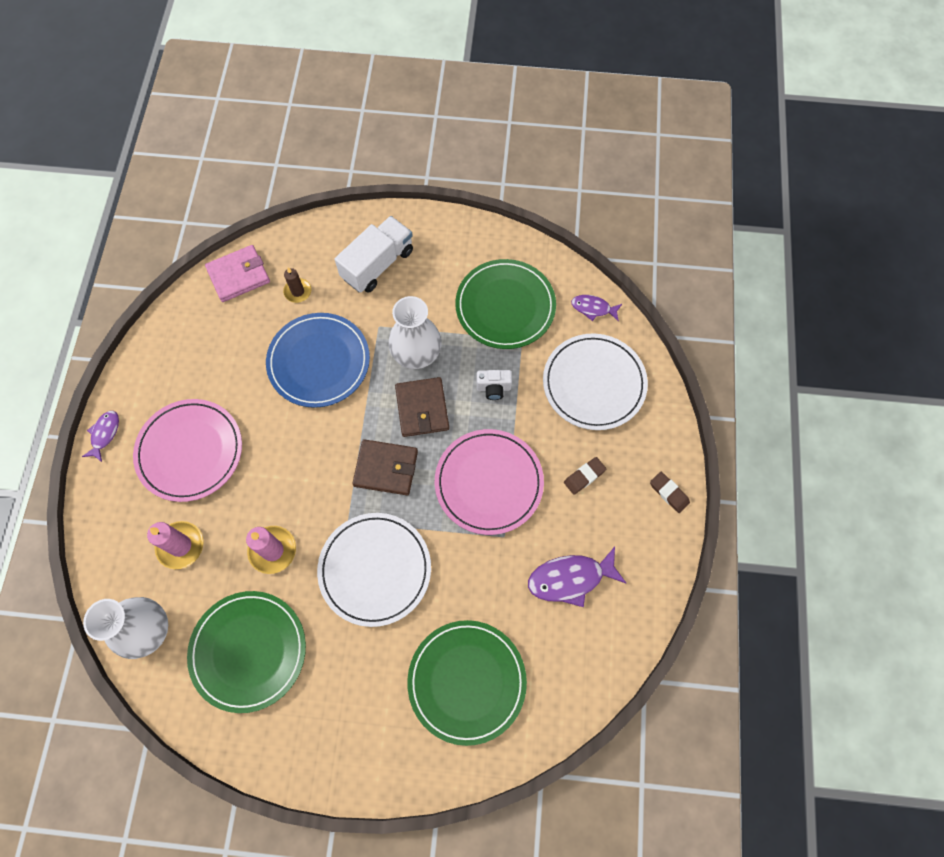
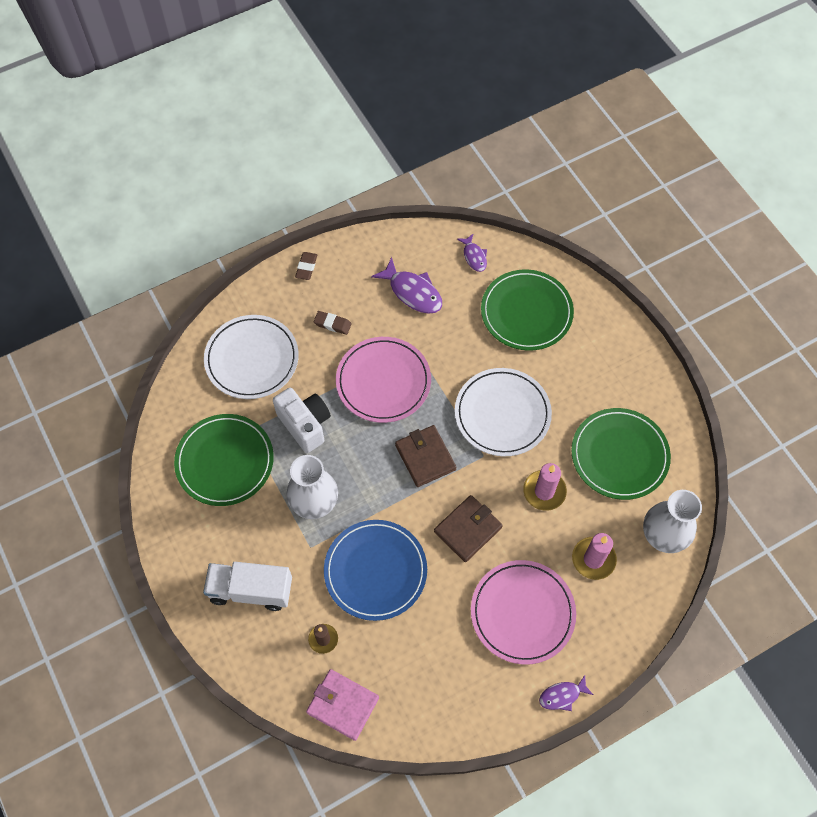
camera: 125 degrees left, 5 degrees down
(422, 408) = (359, 464): brown wallet -> brown wallet (468, 529)
(493, 388) = (305, 425): white camera -> white camera, size x1.78
(593, 308) = (183, 396): purple fish -> purple fish (474, 256)

